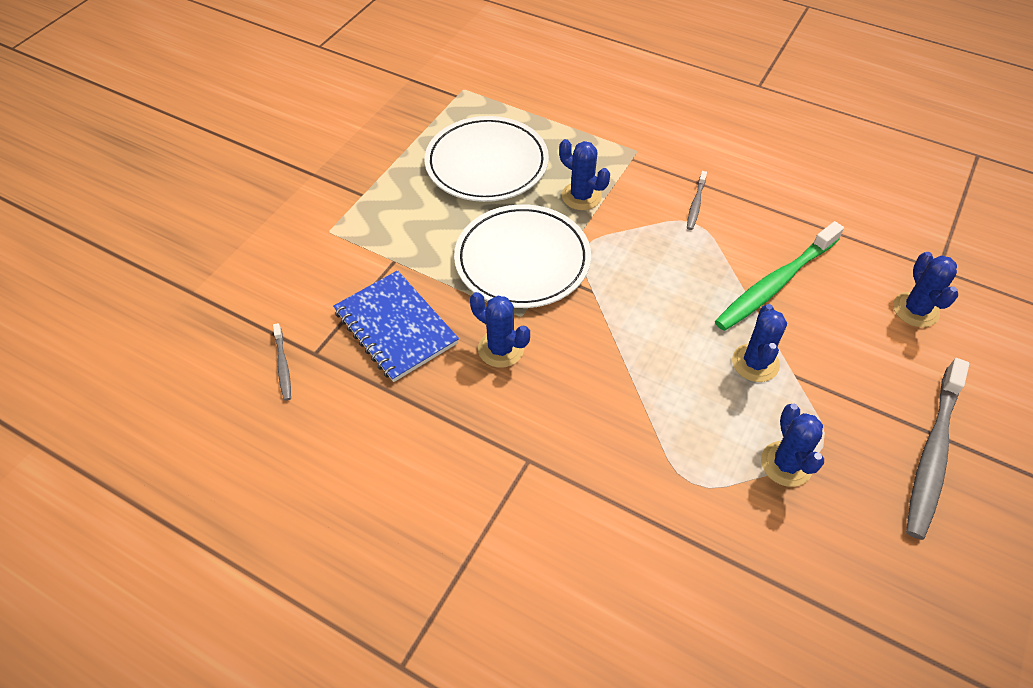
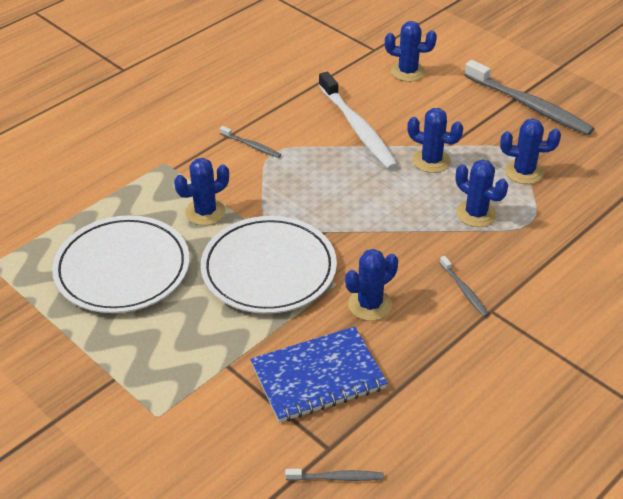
camera: 75 degrees left, 10 degrees down
(550, 429) = (464, 290): none -> grey toothbrush
(682, 422) = (476, 214): none -> blue cactus
(775, 284) = (357, 128): green toothbrush -> white toothbrush

